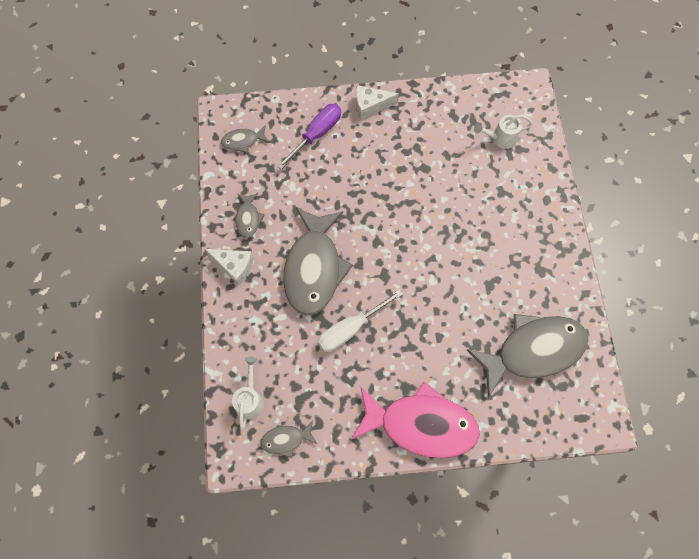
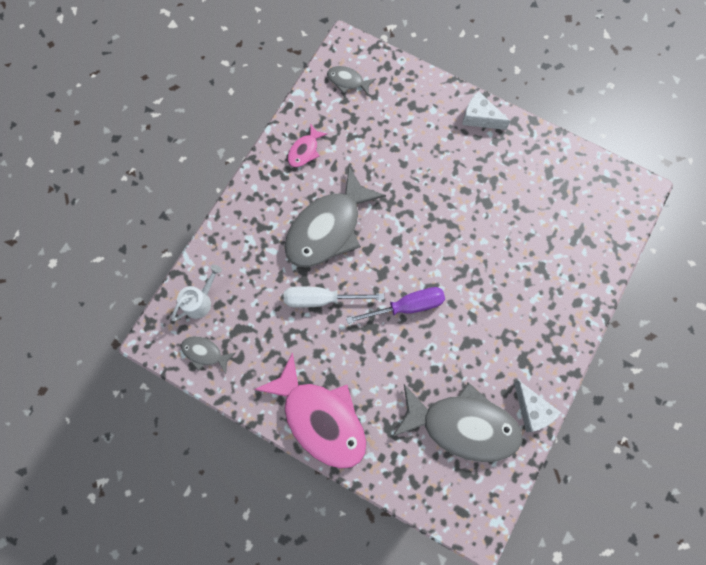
camera: 35 degrees right, 5 degrees up
(234, 266) = (265, 184): white cheese -> white cheese (532, 410)
(248, 218) = (305, 150): grey fish -> pink fish
(316, 134) = (414, 114): purple screwdriver -> purple screwdriver (406, 306)
(500, 138) = (577, 220): white watering can -> none

